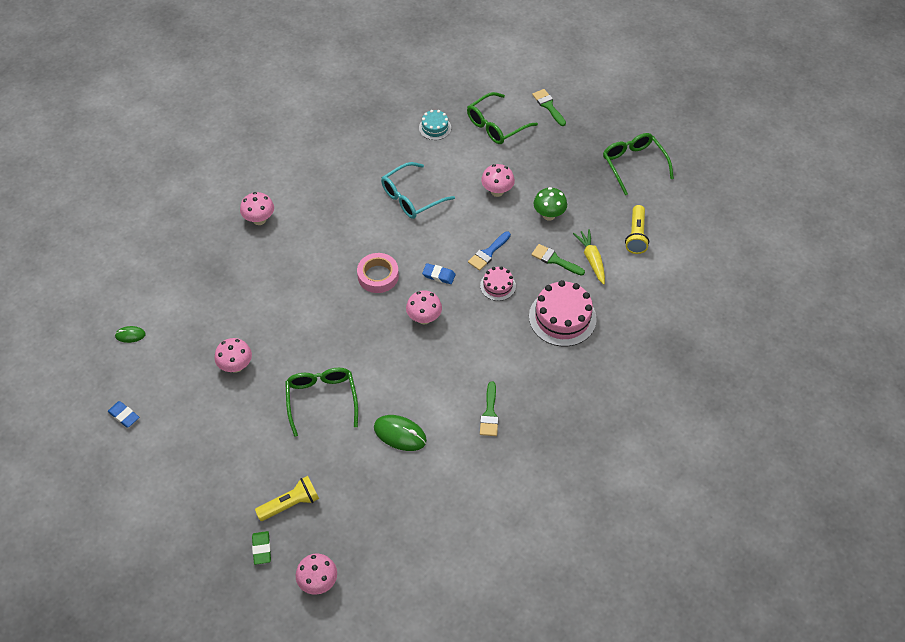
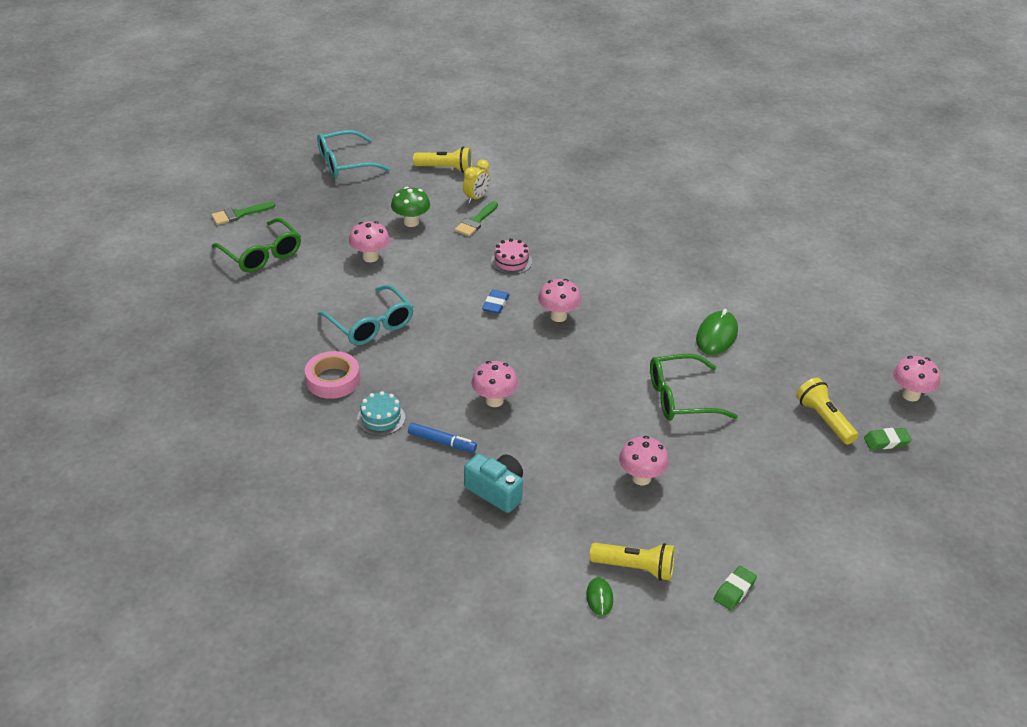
camera: 90 degrees left, 15 degrees down
(124, 415) = (734, 590): blue eraser -> green eraser
(152, 357) = (635, 568): none -> yellow flashlight
(231, 278) = (496, 491): none -> turquoise camera
(259, 220) = (393, 467): pink mushroom -> pink mushroom (494, 400)
(282, 246) = (441, 442): none -> blue marker
(378, 276) = (495, 353): pink tape -> pink tape (333, 380)
(435, 128) = (253, 304): turquoise cake -> turquoise cake (381, 418)
(488, 253) = (463, 267): blue brush -> none
(489, 413) = (680, 272): green brush -> none
(562, 317) = (554, 220): pink cake -> none
(591, 259) = (476, 198): yellow carrot -> yellow clock
(633, 164) = (345, 163): green glasses -> turquoise glasses

